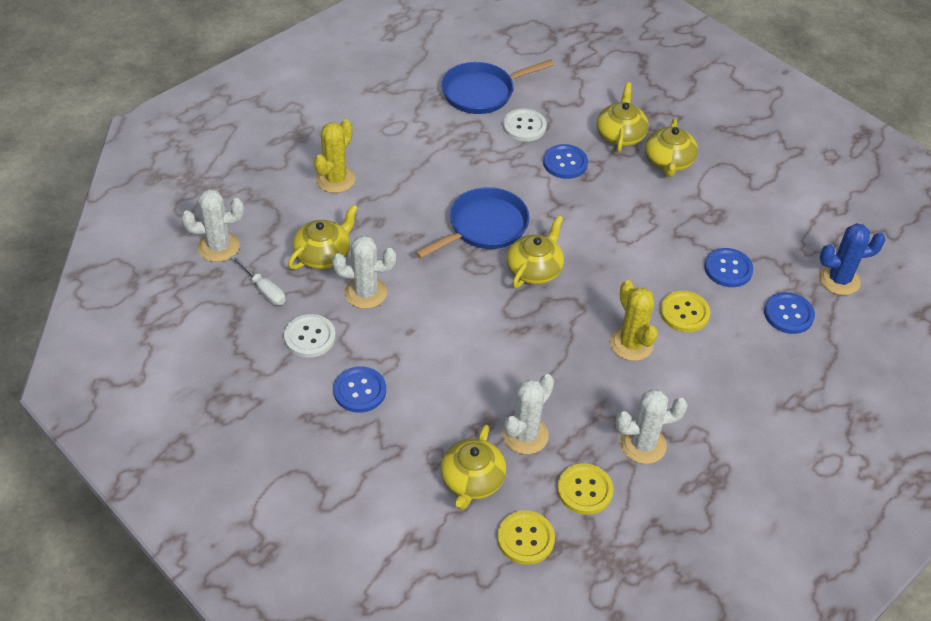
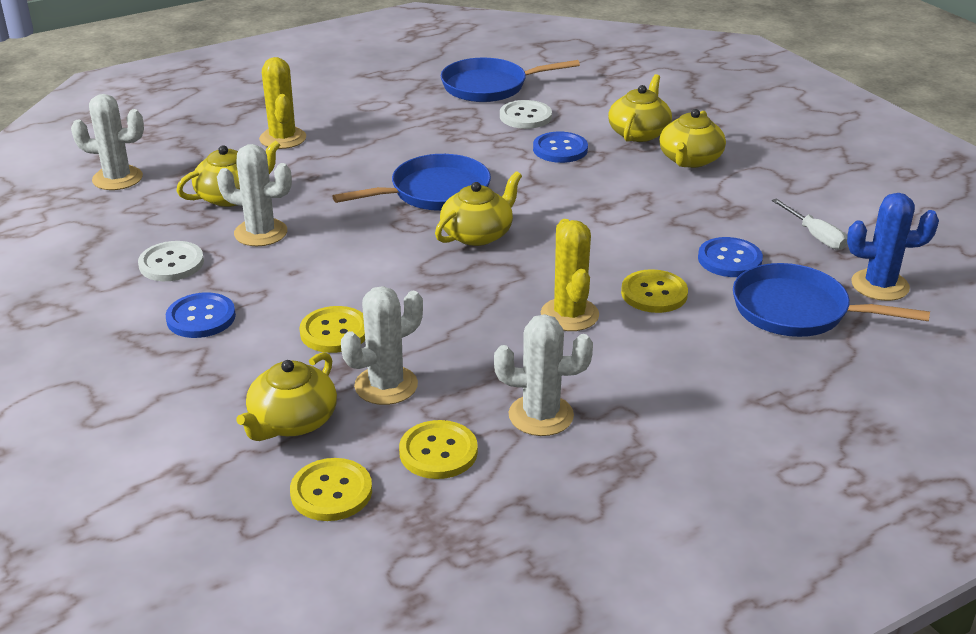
camera: 15 degrees right, 15 degrees down
(264, 290) = (144, 218): white screwdriver -> white screwdriver (815, 236)
(335, 179) = (283, 138): yellow cactus -> yellow cactus turned 60 degrees counterclockwise
(466, 389) = (334, 332): none -> yellow button
(788, 314) = (797, 310): blue button -> blue pan

